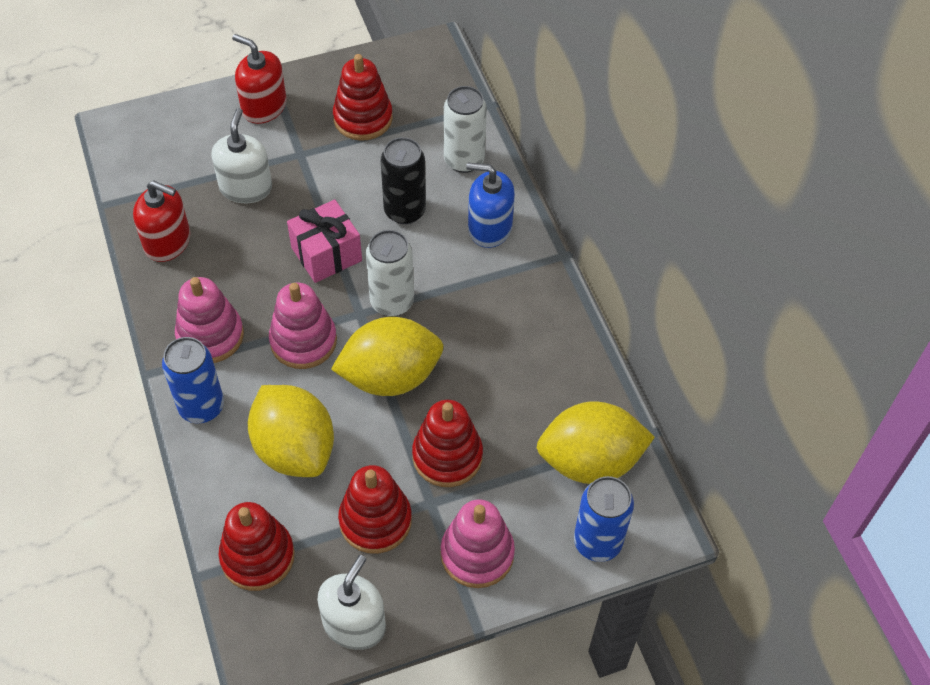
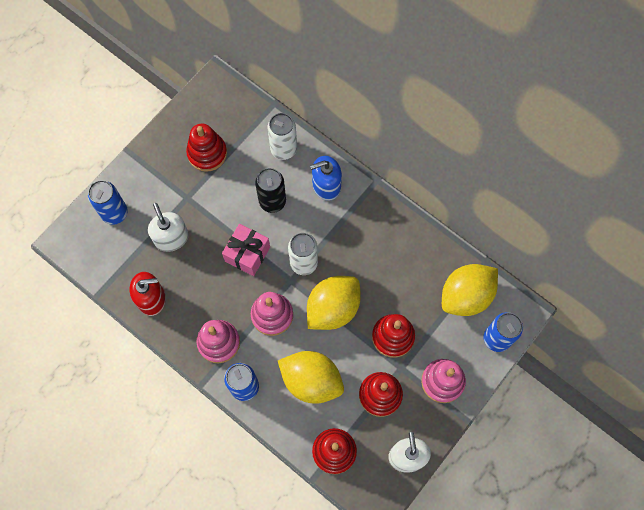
camera: 30 degrees left, 15 degrees up
(200, 127) = (114, 213): none -> blue can
(264, 107) = (143, 178): red soap dispenser -> none

